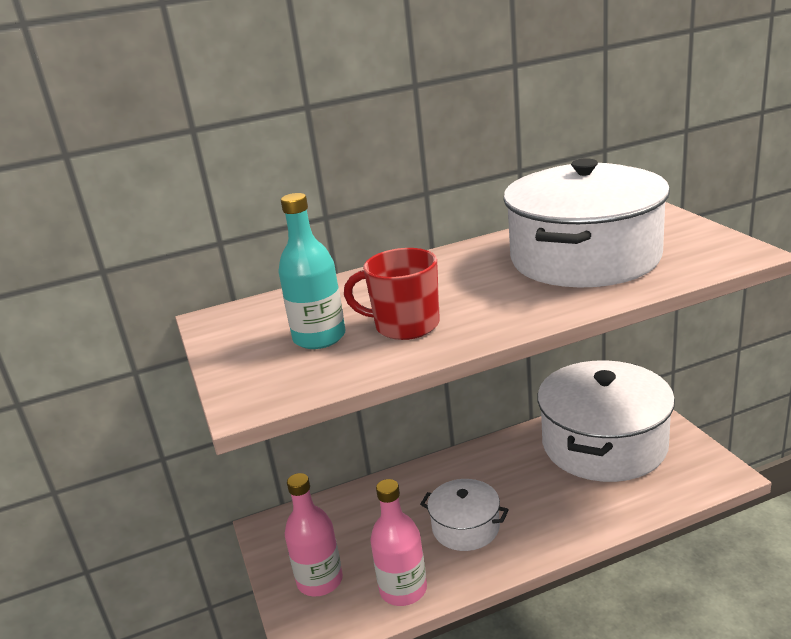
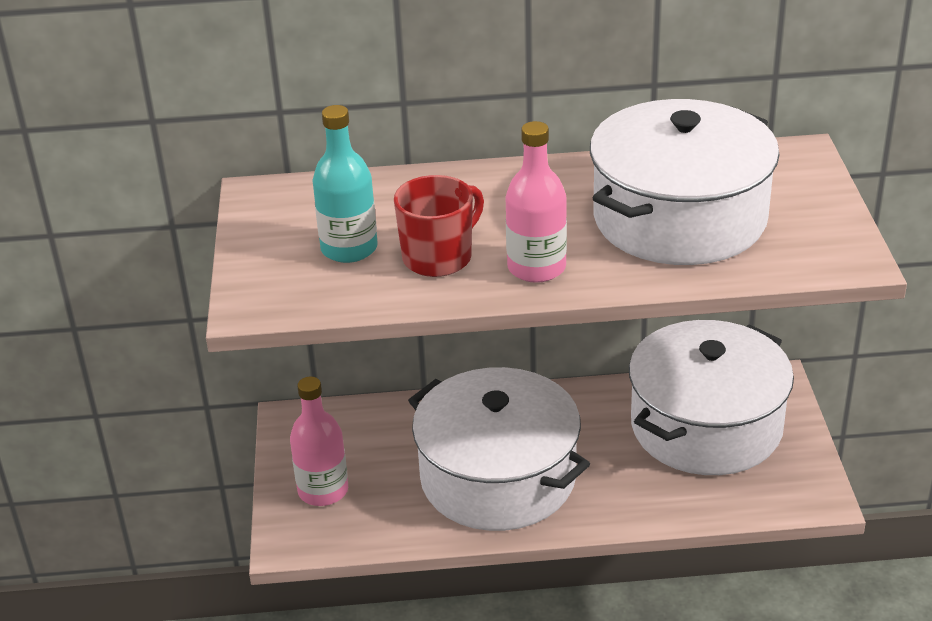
camera: 15 degrees right, 10 degrees up
(403, 589) = (402, 523): pink bottle -> pink bottle (536, 268)
(405, 325) = (439, 257): red mug -> red mug turned 105 degrees clockwise
(465, 527) = (498, 478): white pot -> white pot, size x2.01

